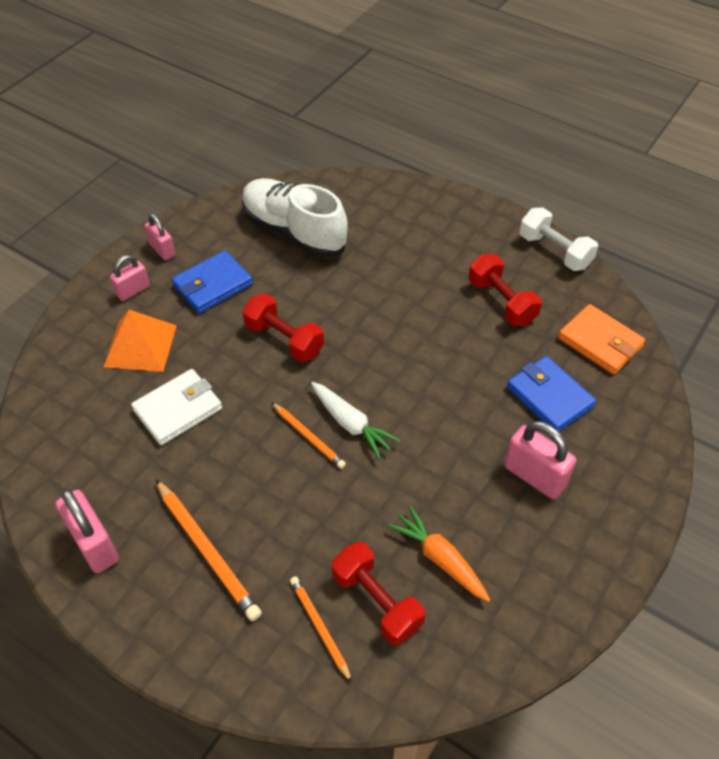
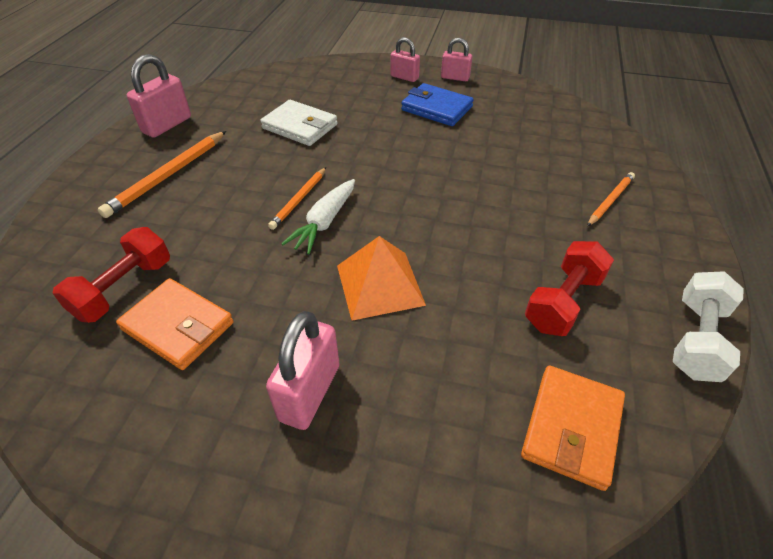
camera: 70 degrees right, 5 degrees down
(140, 345) = (353, 94): orange pyramid -> orange pyramid (380, 285)
(162, 250) = (455, 78): pink padlock -> pink padlock turned 75 degrees clockwise
(284, 339) = (402, 158): red dumbbell -> none
(294, 232) = (533, 132): white shoe -> none
(319, 627) = (96, 257): orange pencil -> orange pencil (610, 200)
(440, 558) = (178, 326): orange carrot -> orange wallet
(549, 397) = (440, 384): blue wallet -> none

